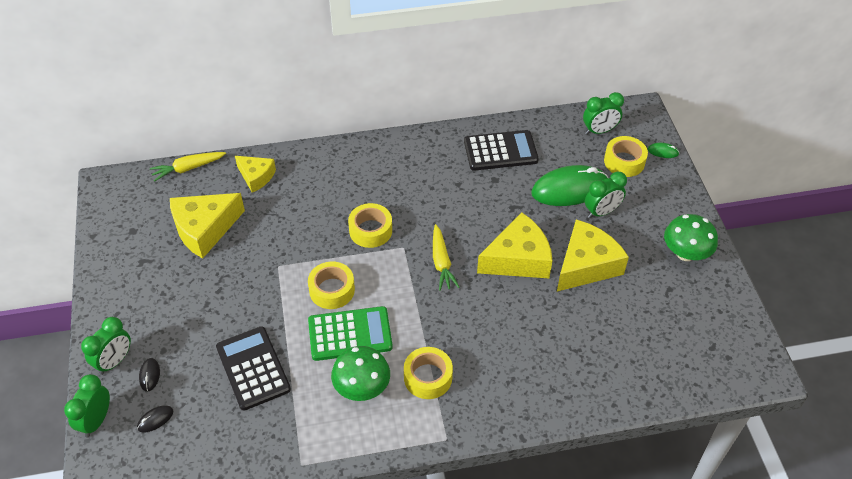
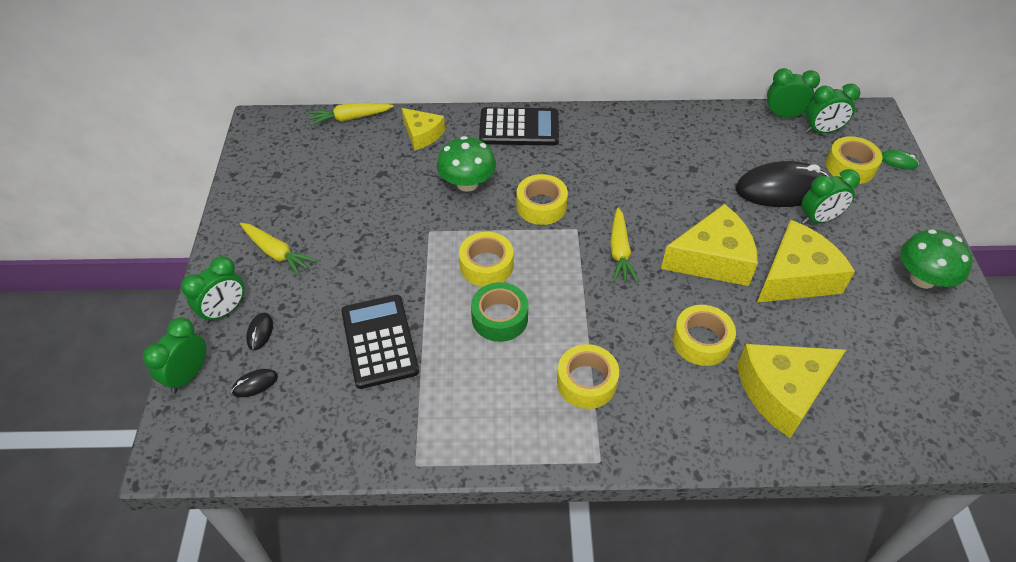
camera: 10 degrees right, 0 degrees up
(148, 303) = (276, 253): none -> yellow carrot
(204, 229) = (355, 182): yellow cheese -> yellow cheese (782, 392)
(350, 334) = (499, 318): green calculator -> green tape
(362, 387) = (504, 382): green mushroom -> green mushroom (467, 183)
(500, 151) = (703, 139): black calculator -> black calculator (519, 128)
(515, 330) = (701, 341): none -> yellow tape
(566, 120) = (783, 115): none -> green clock
(569, 189) = (781, 189): green mouse -> black mouse

